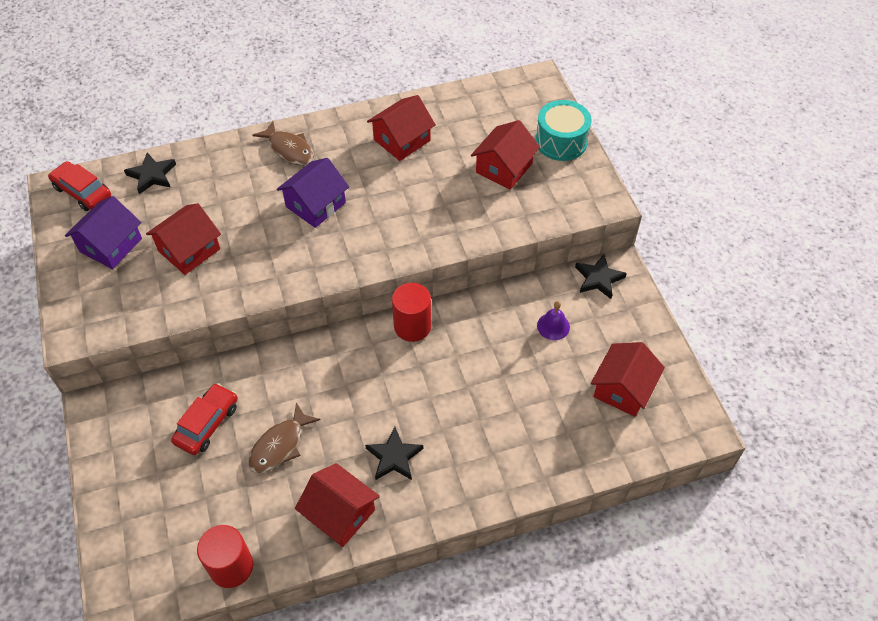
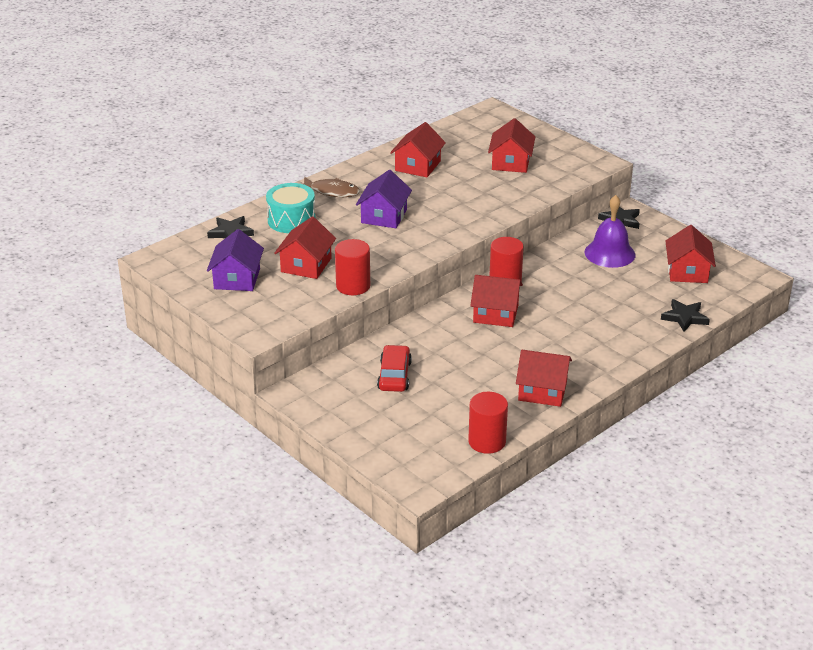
camera: 25 degrees left, 20 degrees down
(82, 192) = (180, 256): red car -> none
(212, 299) = (353, 286): none -> red cylinder
(280, 445) = (463, 370): brown fish -> none
(369, 373) = (496, 314): none -> red house
(394, 457) = (555, 351): black star -> black star (684, 317)
(553, 326) = (609, 253): purple bell -> purple bell, size x1.84
(561, 141) = (540, 139): turquoise drum -> turquoise drum (291, 220)

